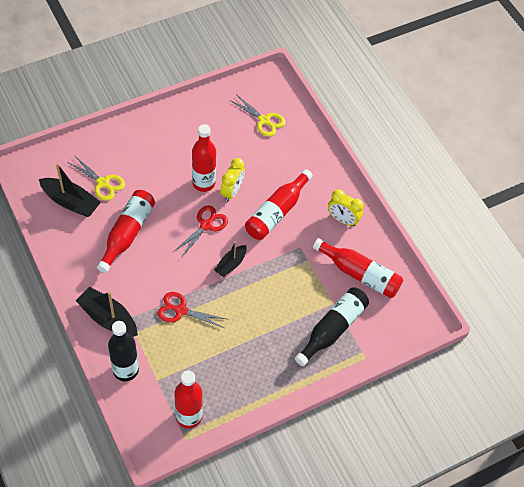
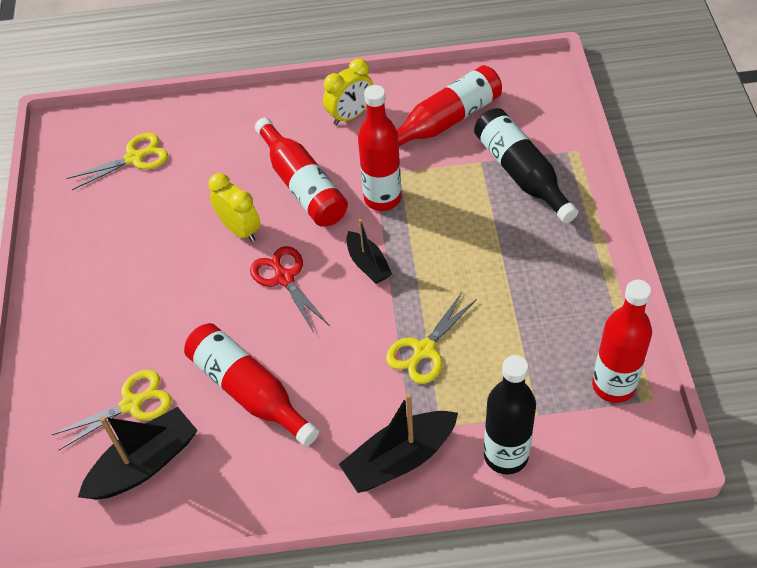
camera: 60 degrees left, 5 degrees down
(181, 310) = (424, 350): red scissors -> yellow scissors
(203, 183) = (206, 262): red bottle -> red bottle (382, 198)

